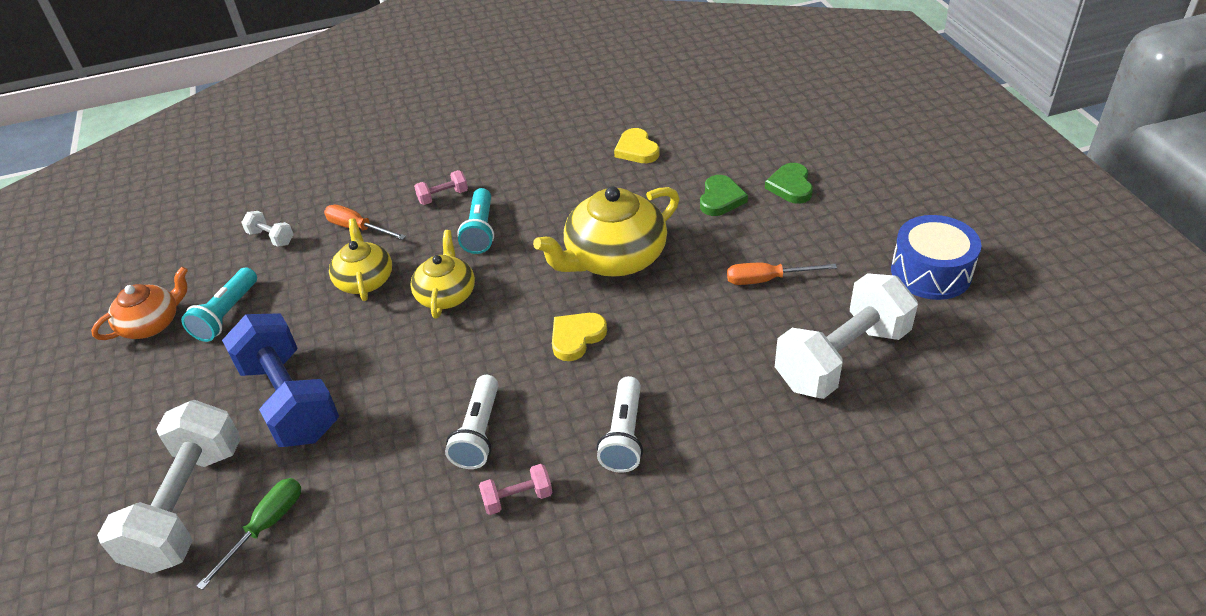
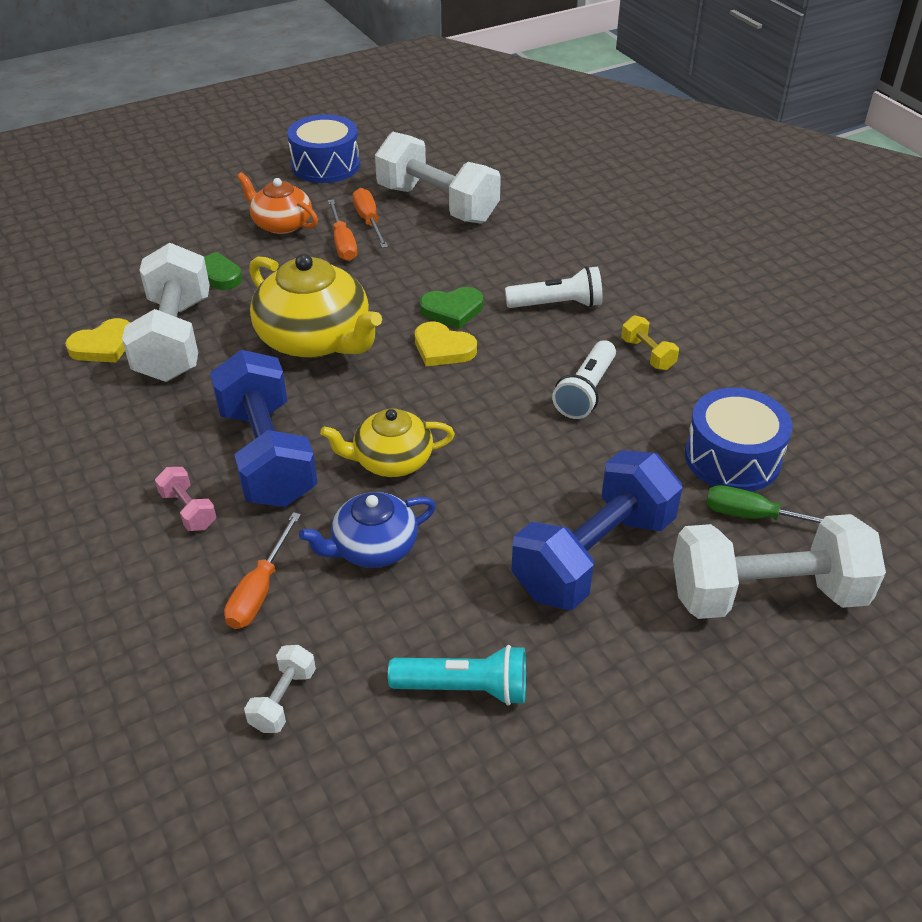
camera: 105 degrees left, 0 degrees up
(152, 324) = (502, 787): orange teapot -> orange teapot (281, 224)
(343, 530) = (732, 458): none -> blue drum
(365, 280) = (373, 547): yellow teapot -> blue teapot
(479, 433) = (586, 392): white flashlight -> white flashlight turned 120 degrees clockwise
(480, 231) = (267, 455): turquoise flashlight -> blue dumbbell
(517, 498) = (647, 354): pink dumbbell -> yellow dumbbell
(635, 183) = (175, 339): none -> white dumbbell
(790, 186) = (194, 235): green heart -> green heart (452, 310)
(807, 300) = (369, 221): none -> orange screwdriver

